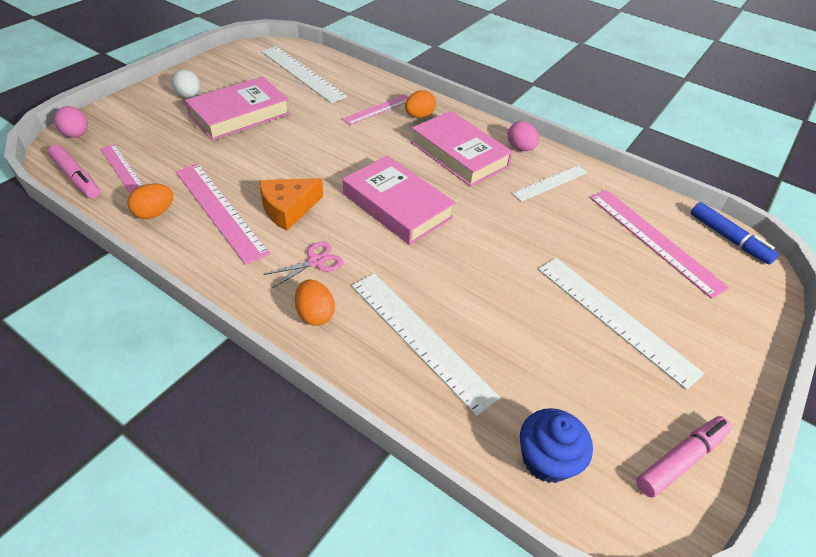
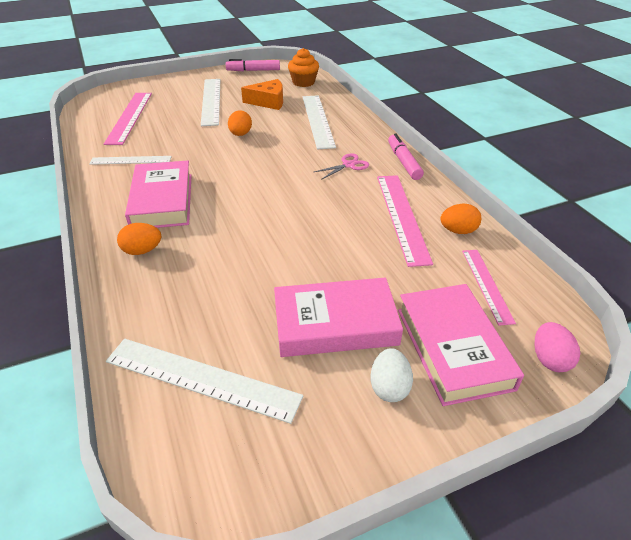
camera: 145 degrees left, 5 degrees down
(76, 177) = (536, 291): pink marker -> pink marker (403, 162)
(288, 209) = (345, 201): orange cheese -> orange cheese (268, 102)
(302, 73) = (201, 378): white ruler -> white ruler turned 60 degrees counterclockwise
(315, 261) = (348, 165): pink scissors -> pink scissors turned 150 degrees clockwise
(315, 314) = (367, 143): orange egg -> orange egg (240, 134)
(378, 109) = (173, 274): pink ruler -> none
(397, 206) = (261, 179): pink book -> pink book (453, 348)
(520, 148) = (105, 189): pink egg -> none
(546, 459) = (303, 82): blue cupcake -> orange cupcake
(728, 238) = (88, 106): blue marker -> none

